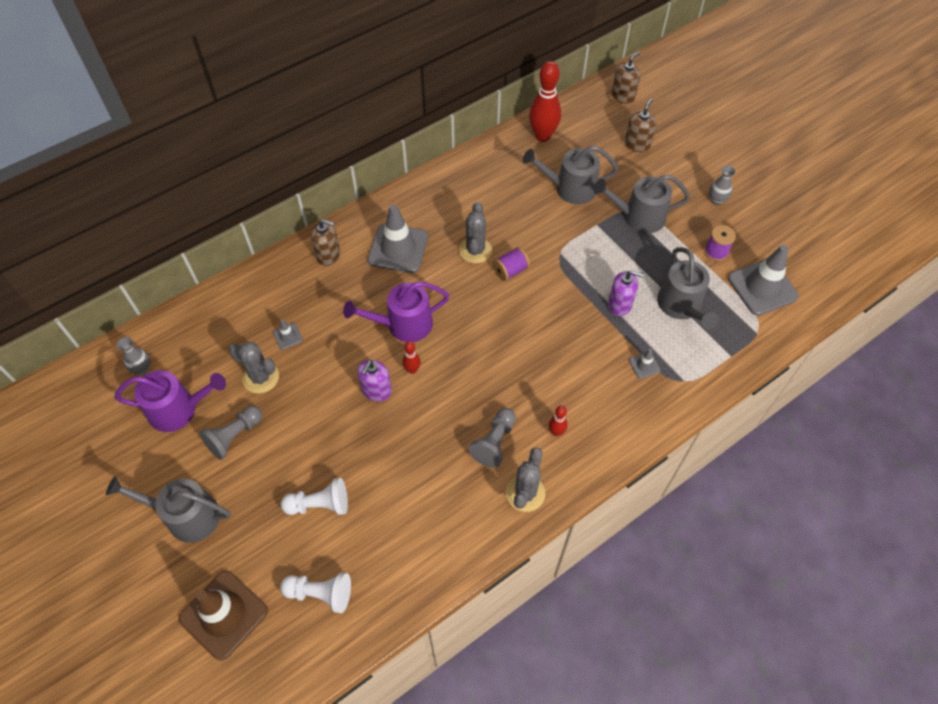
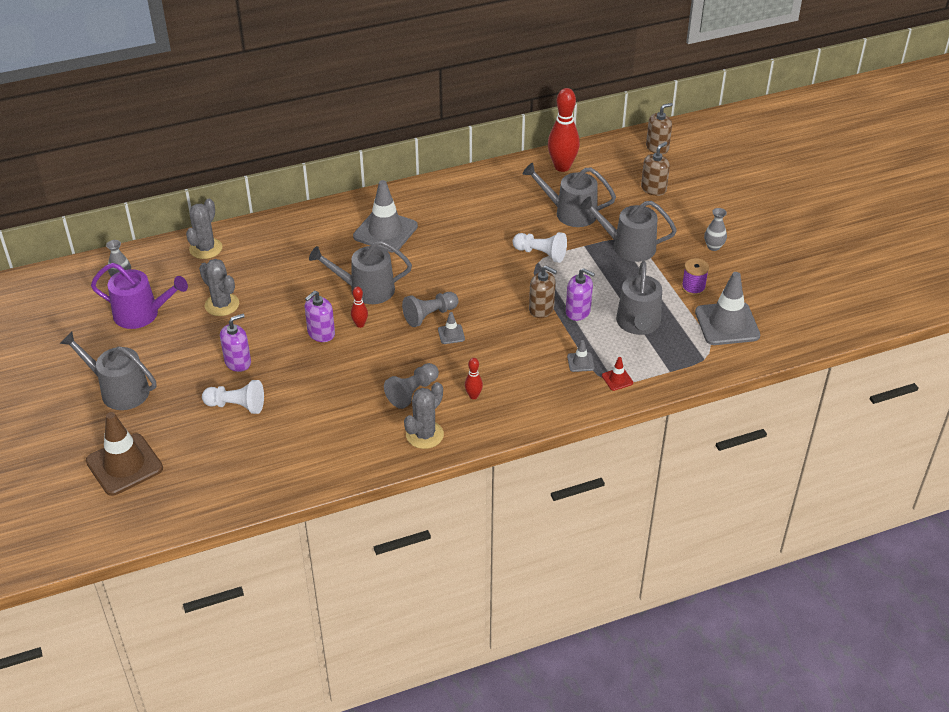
camera: 15 degrees right, 15 degrees down
(234, 436) = (182, 342): grey pawn -> grey pawn (429, 315)
(288, 336) = (258, 279): grey traffic cone -> grey traffic cone (451, 334)
(302, 447) = (238, 362): none -> purple soap dispenser
(320, 593) = (212, 468): white pawn -> white pawn (541, 254)
(328, 255) = (319, 225): brown soap dispenser -> brown soap dispenser (541, 309)
(403, 324) = (366, 289): purple watering can -> grey watering can
(475, 250) = (457, 245): grey cactus -> grey cactus (206, 248)
(510, 271) = (484, 267): purple spool -> none
(686, 377) = (617, 379): none -> red traffic cone

